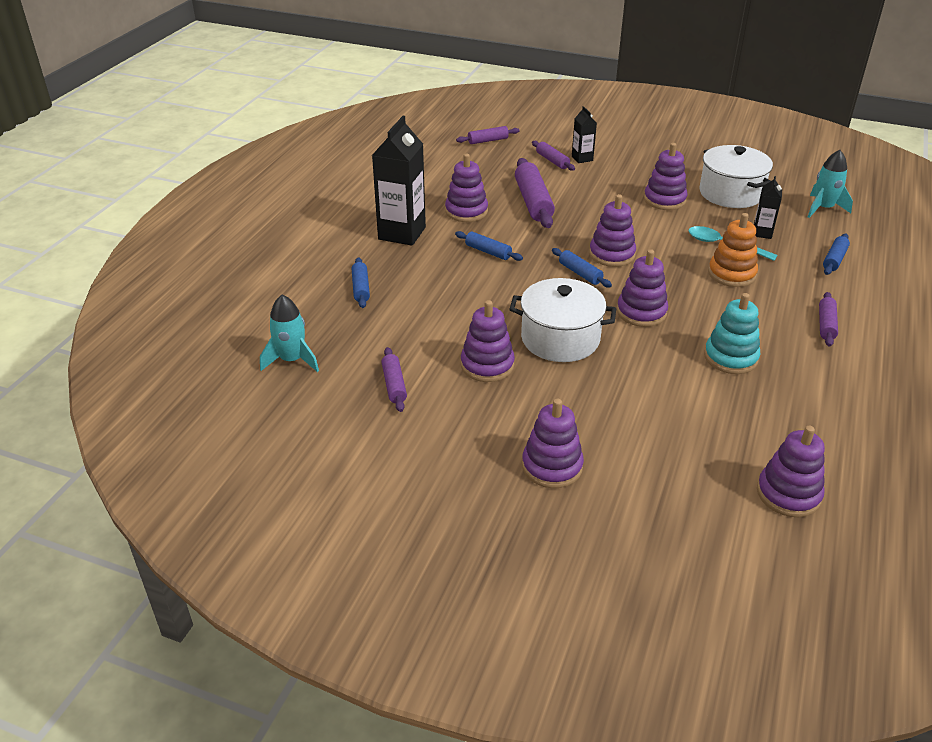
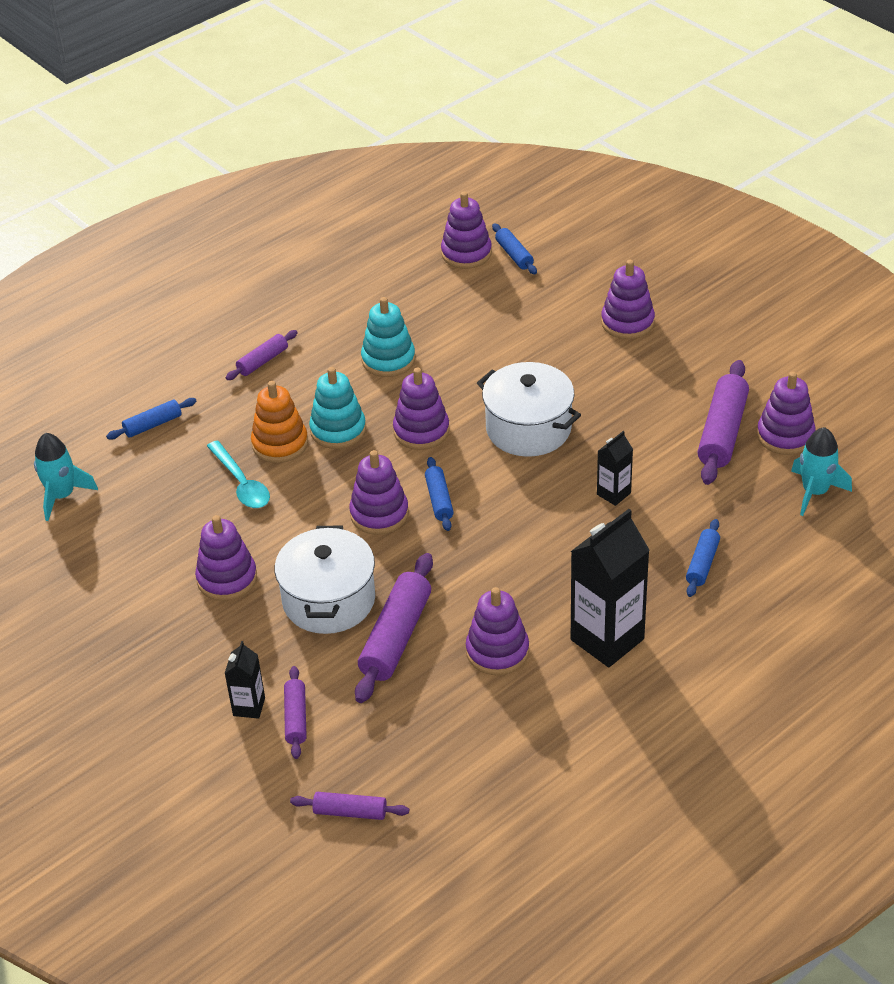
camera: 150 degrees left, 5 degrees up
(394, 385) = (722, 432): purple rolling pin -> purple rolling pin, size x1.80
(487, 365) = (620, 424): purple stacking toy -> purple stacking toy (785, 435)
(488, 252) = (519, 568): blue rolling pin -> blue rolling pin (514, 255)
(703, 294) = (338, 430): none -> turquoise stacking toy
(731, 193) = (134, 560): white pot -> white pot (328, 600)
(762, 233) = (179, 485): black carton -> black carton (613, 493)

